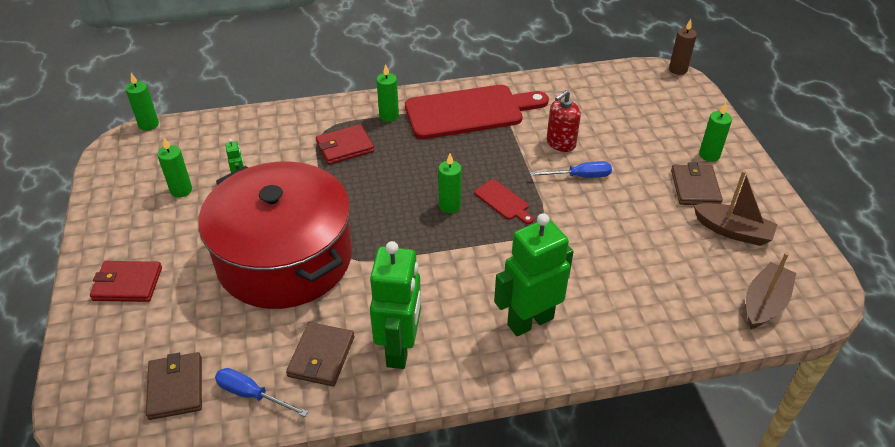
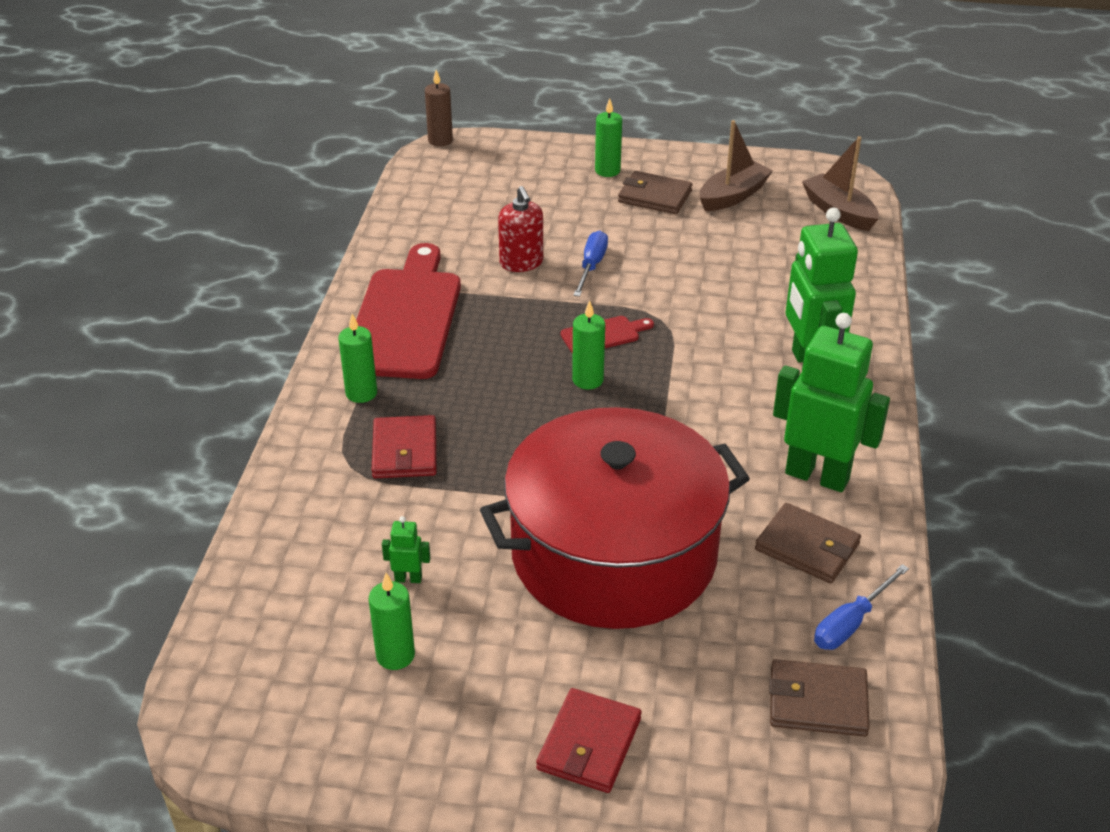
camera: 70 degrees left, 5 degrees down
(148, 124) = (176, 685): green candle -> none

